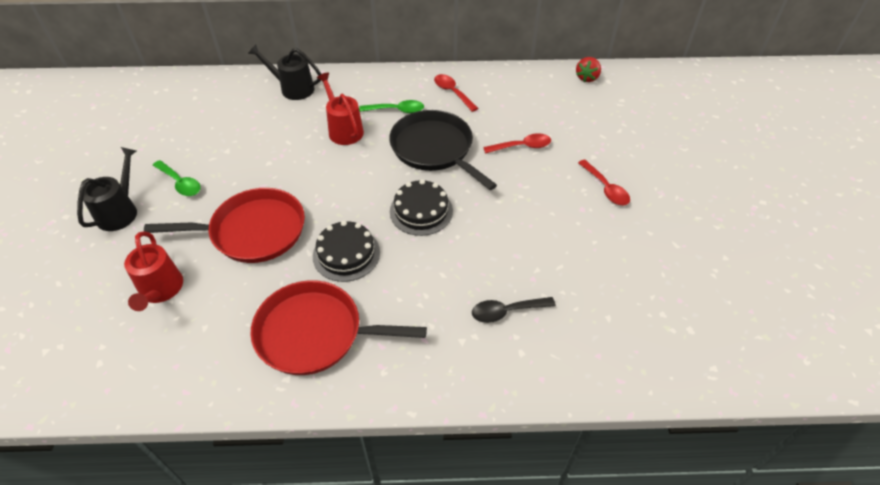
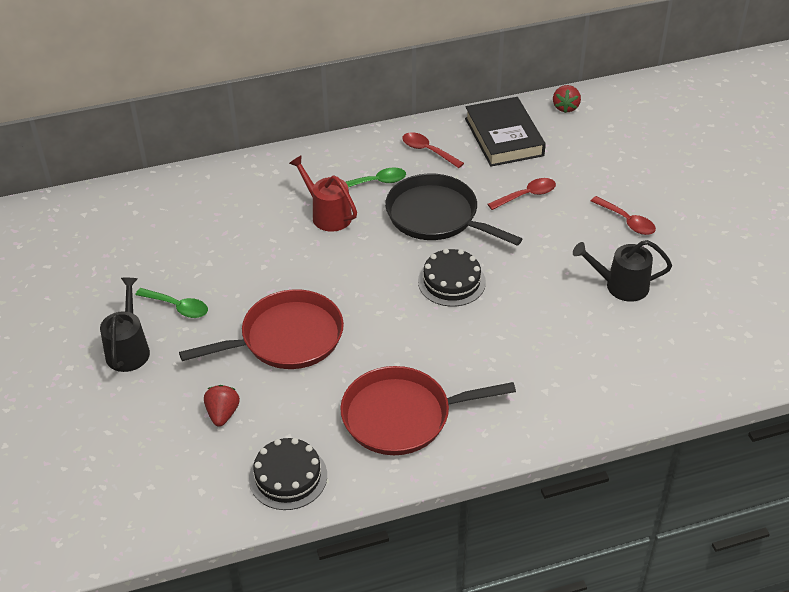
camera: 15 degrees left, 5 degrees down
(160, 290) = (222, 414): red watering can -> red strawberry
(293, 88) = (245, 180): black watering can -> black watering can (621, 286)
(346, 254) = (395, 339): black cake -> black cake (288, 477)
(506, 311) = (576, 356): black spoon -> none
(522, 93) = (503, 137): none -> black book

